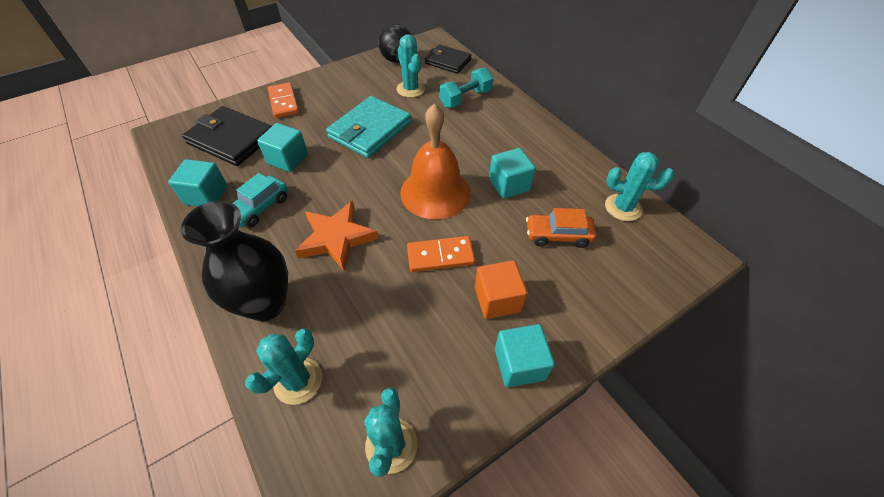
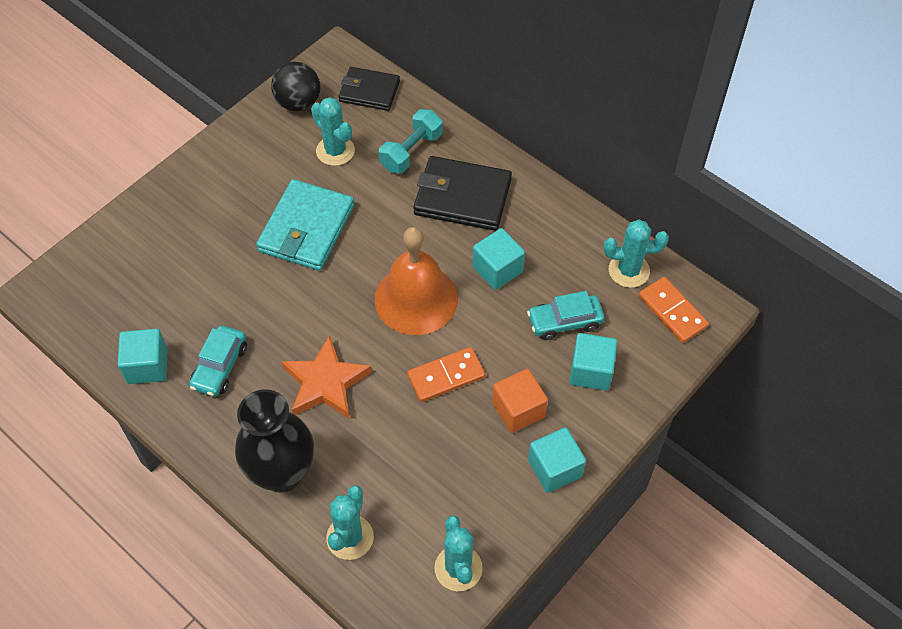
camera: 15 degrees left, 5 degrees up
(231, 139) = (135, 281): black wallet -> black wallet (462, 197)
(283, 102) = (174, 209): orange domino -> orange domino (672, 311)
(287, 159) = (221, 294): turquoise cube -> turquoise cube (591, 371)
(558, 235) = (565, 322): orange car -> turquoise car

